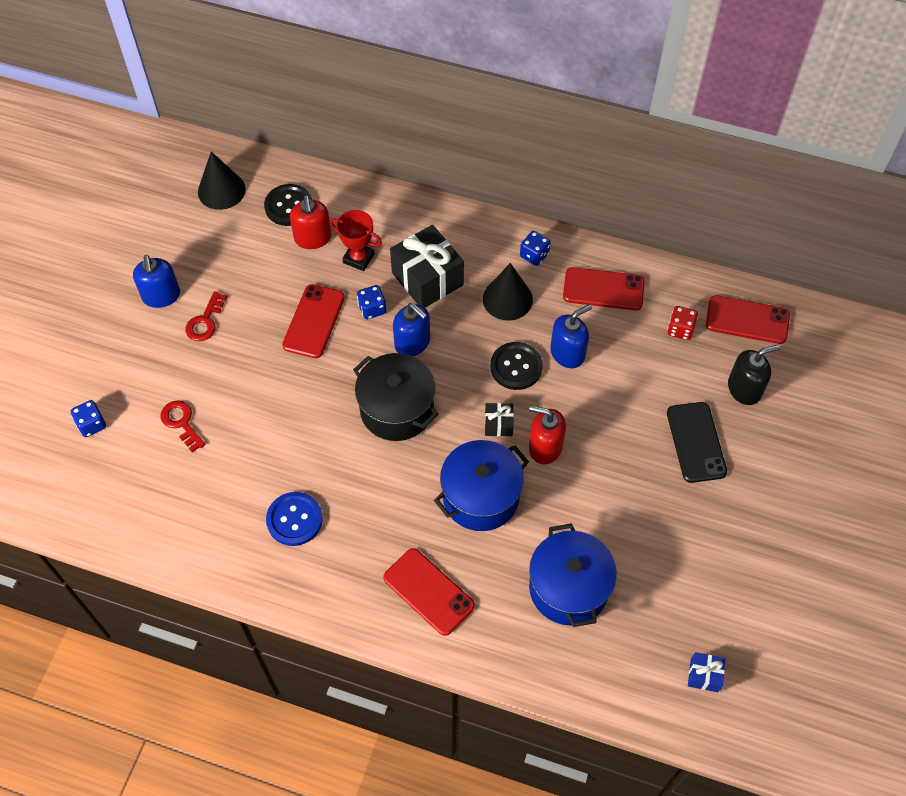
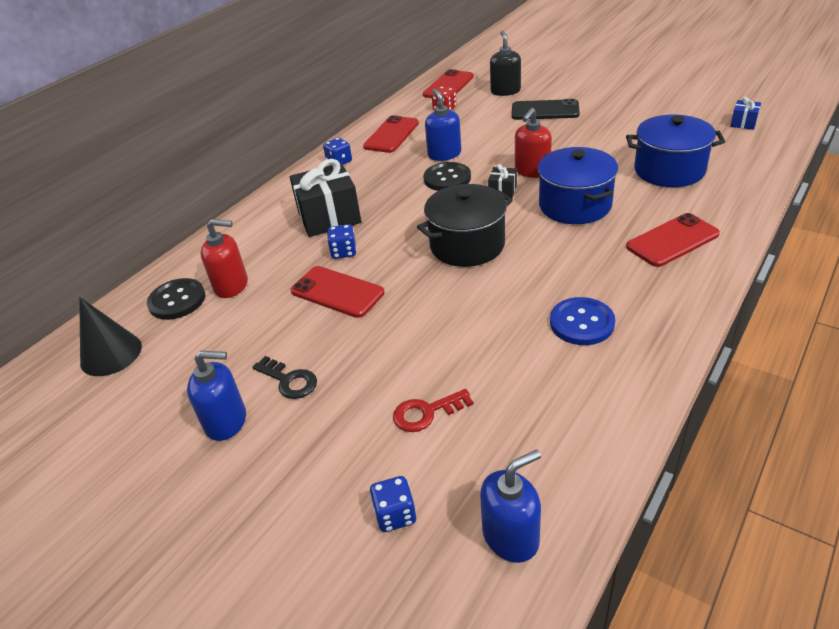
camera: 70 degrees left, 20 degrees down
(205, 321) = (289, 380): red key -> black key
(358, 258) = (278, 256): red trophy -> none
(412, 343) = (396, 230): blue soap dispenser -> blue soap dispenser (511, 536)
(507, 299) = (376, 177): black cone -> none

